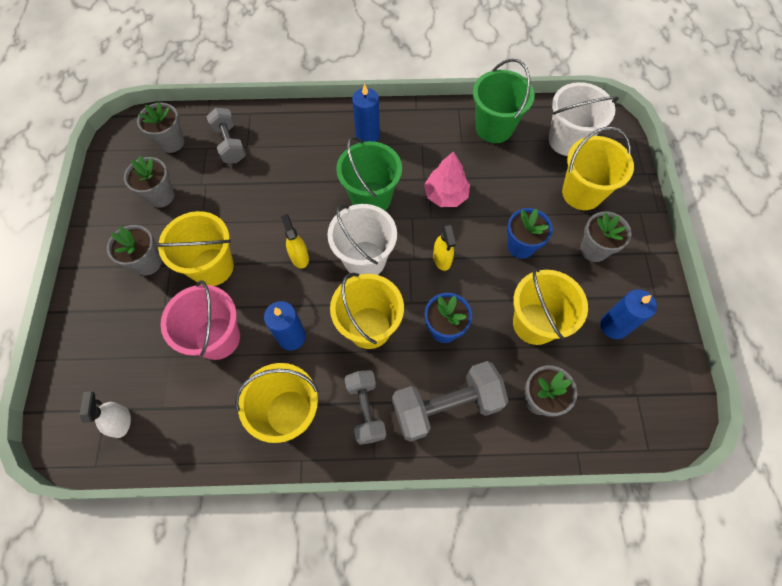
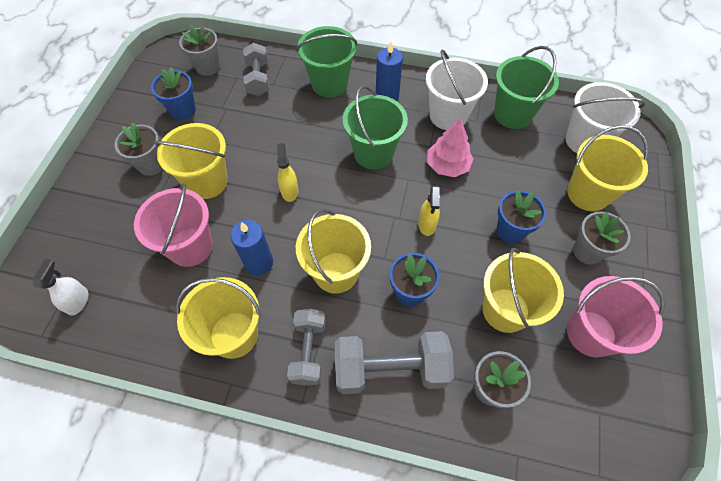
camera: 15 degrees right, 5 degrees down
(161, 196) = (183, 110): grey flower pot -> blue flower pot
(305, 134) = (329, 84): none -> green bucket
(365, 260) = (351, 208): white bucket -> white bucket (448, 115)
(614, 326) = (591, 333): blue candle -> pink bucket

